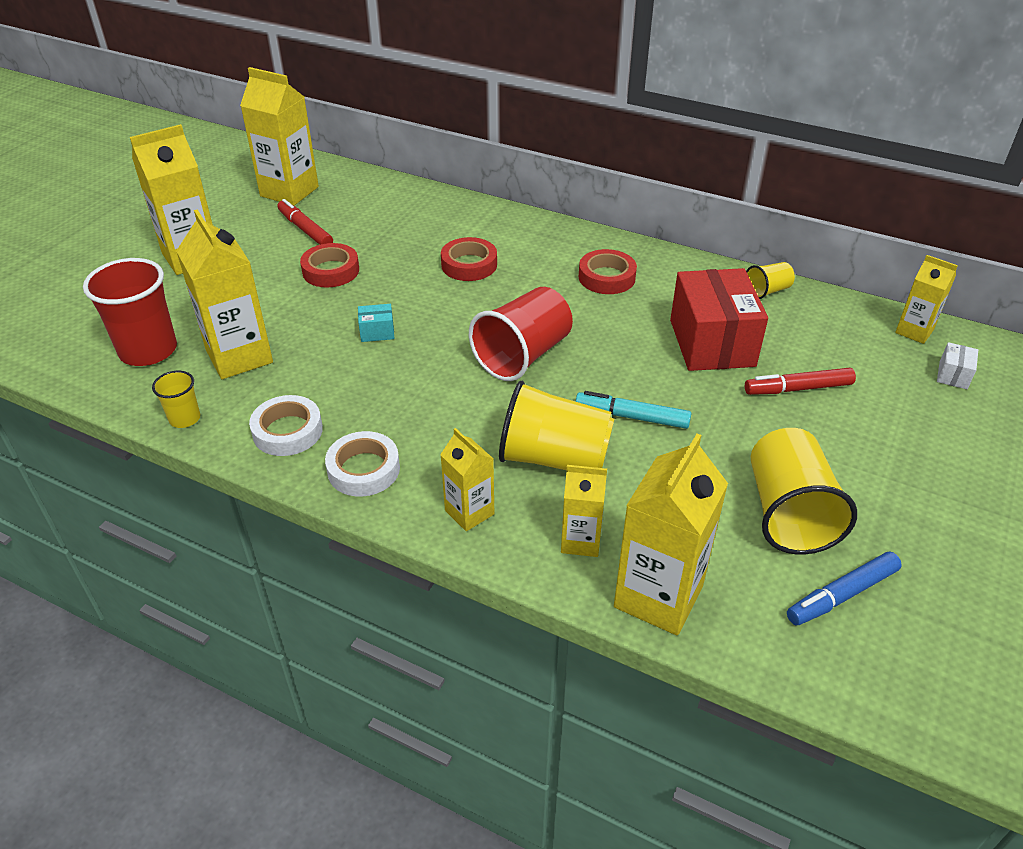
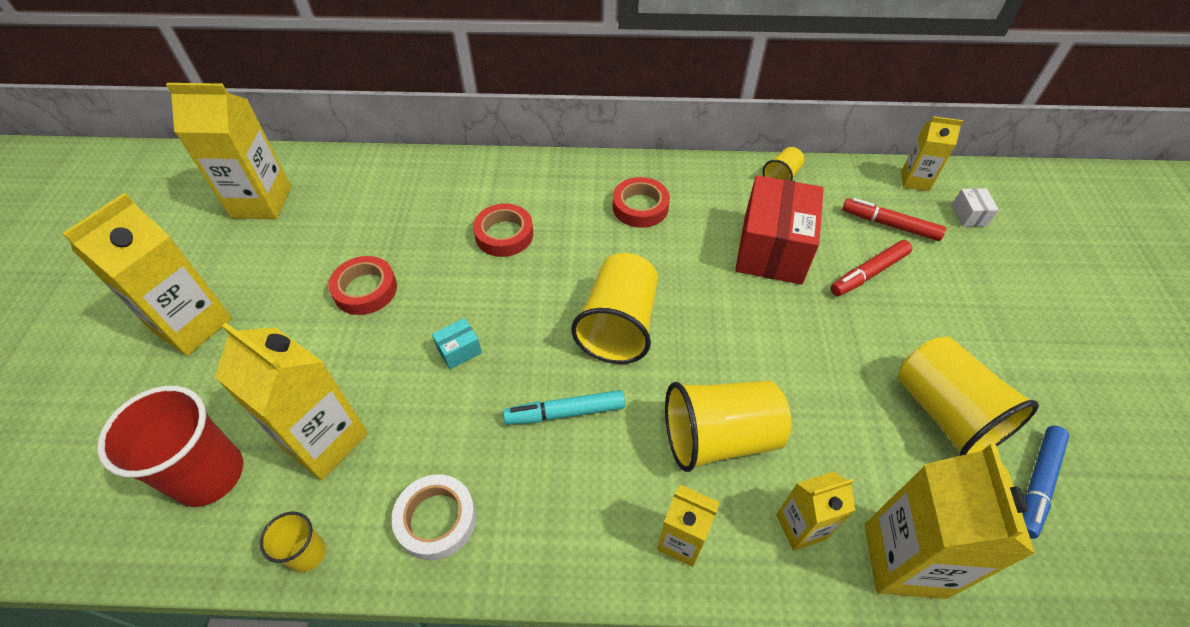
camera: 25 degrees left, 10 degrees up
(305, 230) = (307, 246): red marker -> red marker (889, 225)
(363, 469) = (546, 534): white tape -> none
(523, 355) = (618, 325): red cup -> yellow cup
(632, 417) = (757, 359): turquoise marker -> turquoise marker (565, 412)
(711, 343) = (772, 249): red box -> red box turned 45 degrees clockwise

